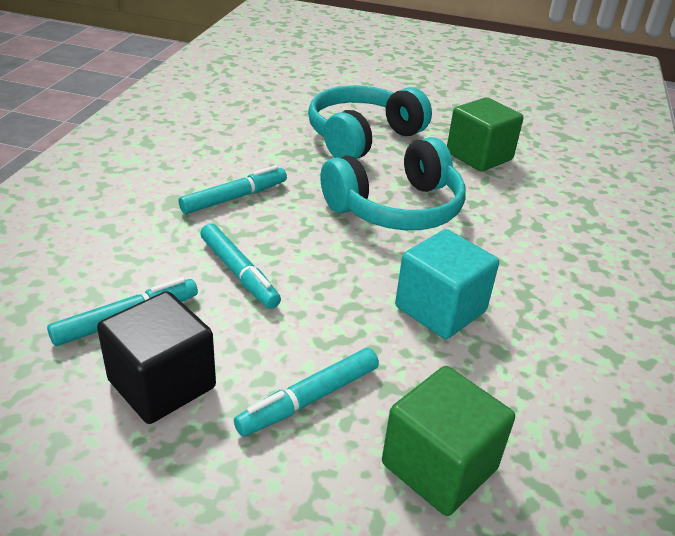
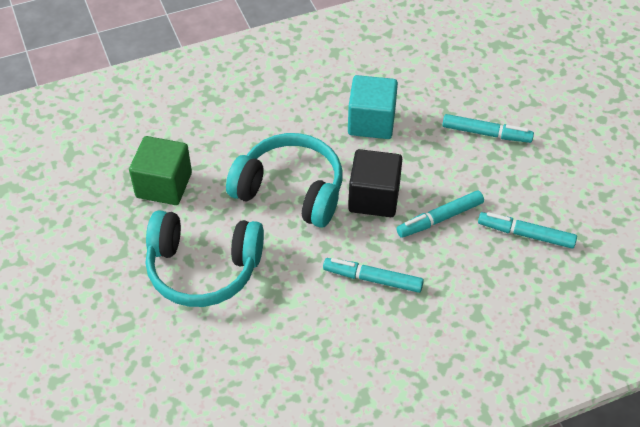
camera: 125 degrees left, 15 degrees up
(162, 384) = (540, 187): black cube -> black cube (374, 198)
(239, 273) = (439, 218): turquoise marker -> turquoise marker turned 135 degrees counterclockwise
(439, 466) = (470, 77): green cube -> none

